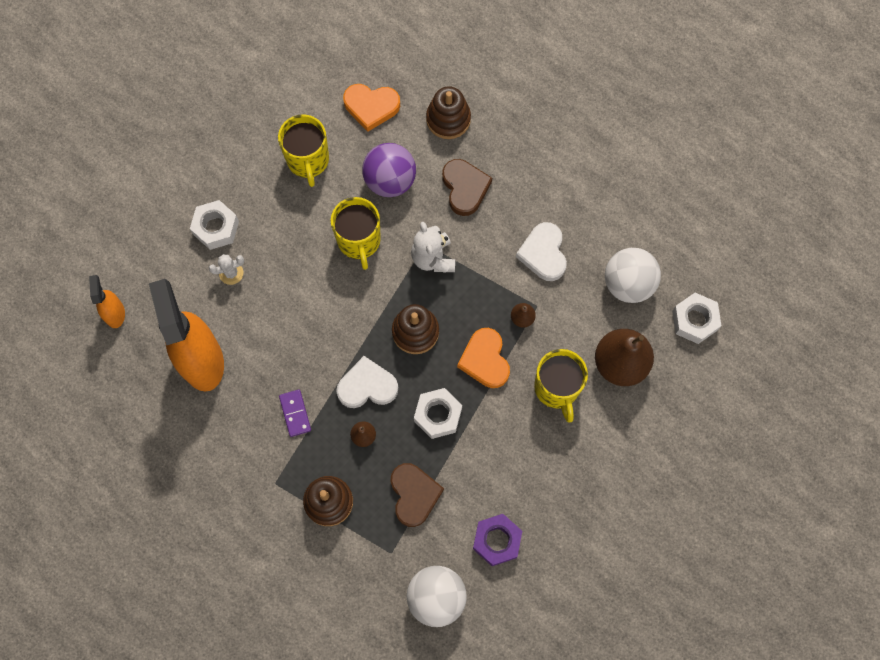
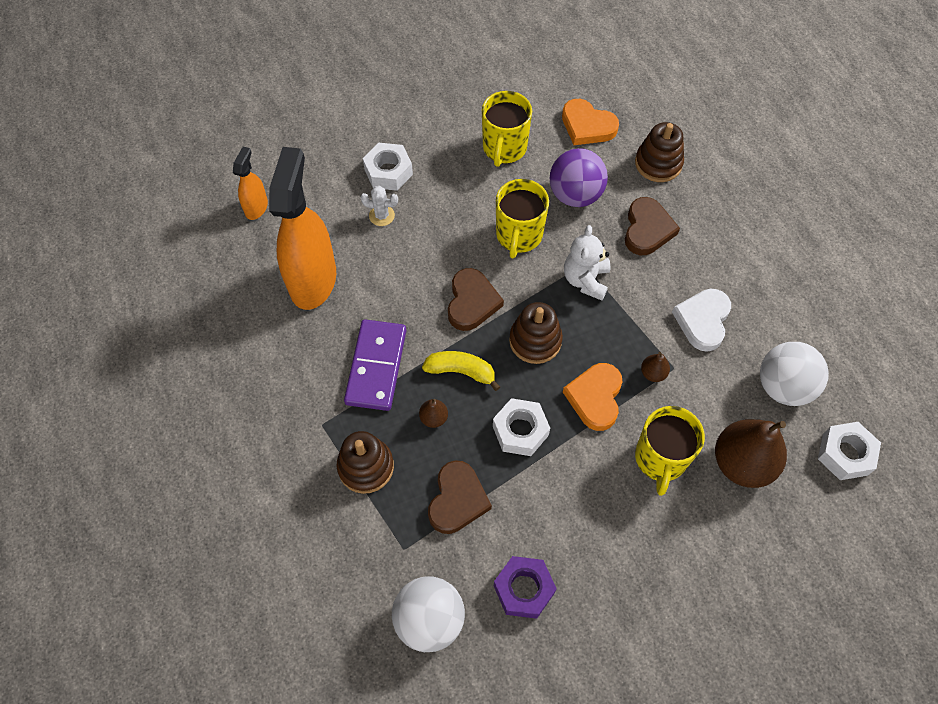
camera: 25 degrees right, 10 degrees down
(295, 413) = (376, 366): purple domino -> purple domino, size x1.89
(347, 320) = (472, 302): none -> brown heart
(367, 386) = (461, 371): white heart -> yellow banana

